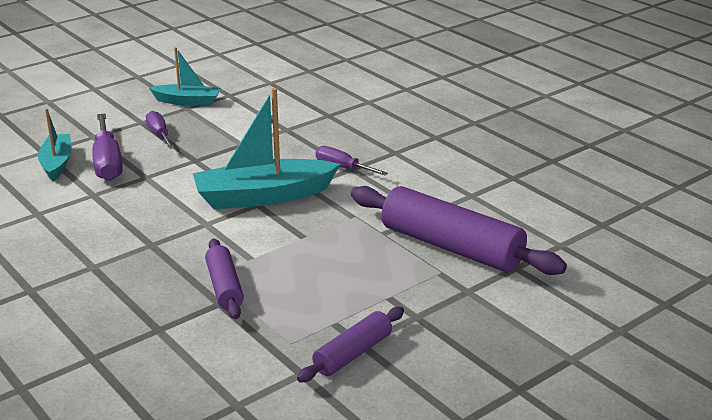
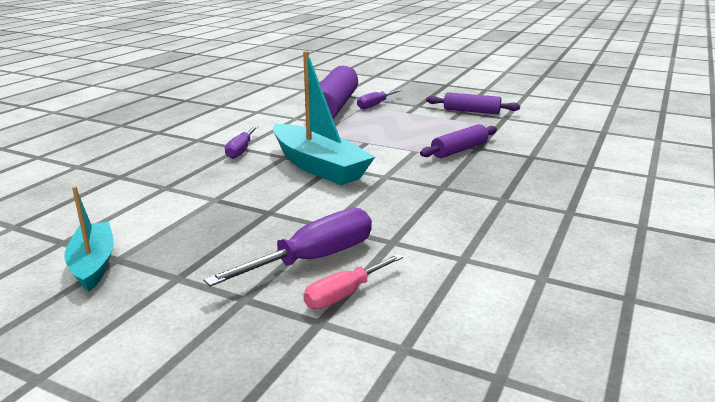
camera: 115 degrees left, 5 degrees down
(57, 163) = (344, 294): turquoise boat -> pink screwdriver
(159, 135) = (215, 251): purple screwdriver -> purple screwdriver (375, 105)

